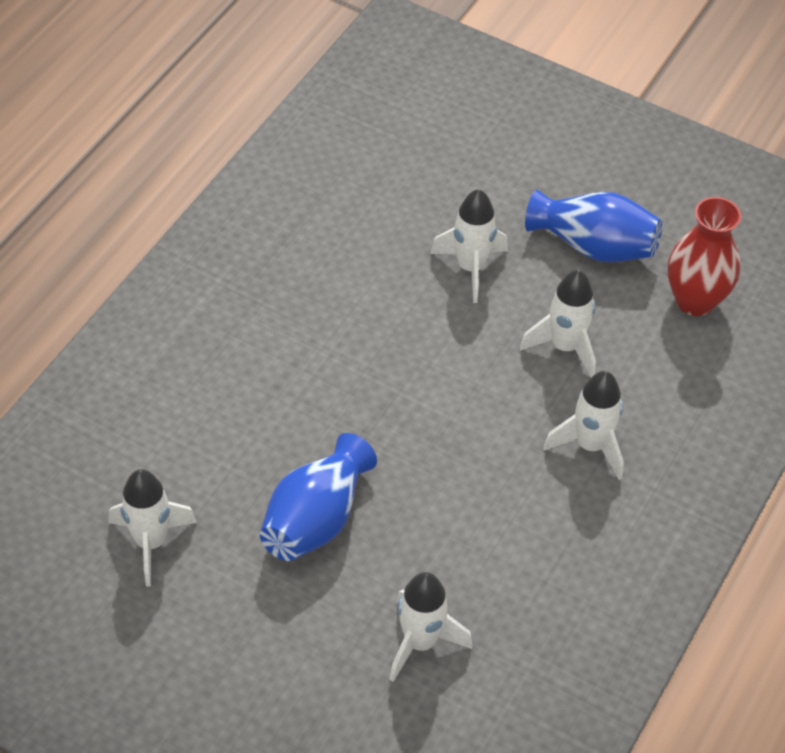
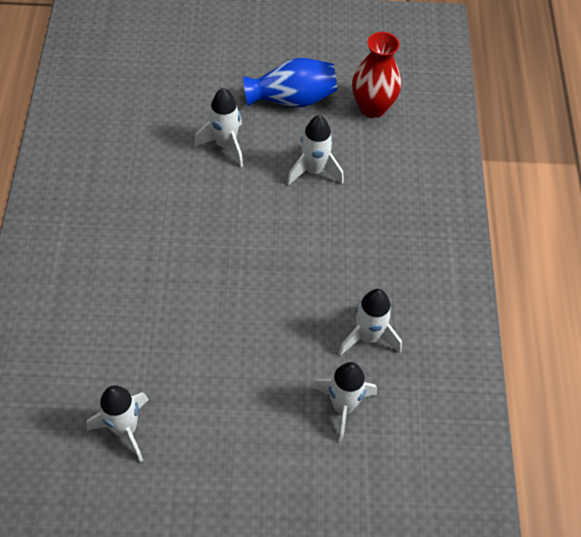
camera: 30 degrees left, 5 degrees up
(316, 519) = (226, 357): blue vase -> none
(590, 445) = (367, 227): white rocket -> white rocket (368, 337)

